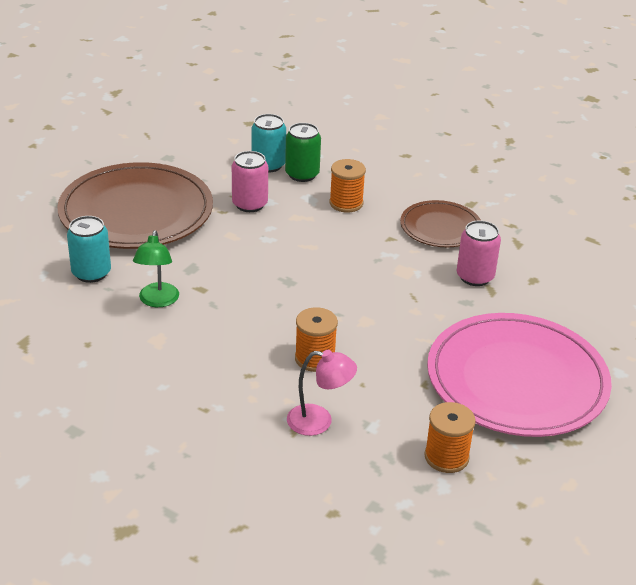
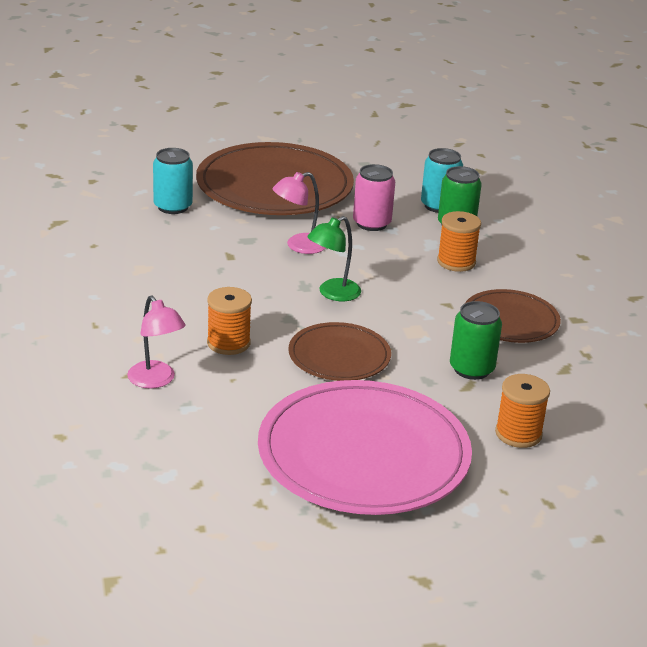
camera: 45 degrees right, 5 degrees down
(157, 301) = (185, 246): green lamp -> green lamp (332, 293)
(233, 251) = (298, 246): none -> pink lamp
(393, 320) = (339, 356): none -> brown plate
(446, 457) = (204, 461): orange spool -> orange spool (518, 434)
(475, 277) = (471, 369): pink can -> green can

